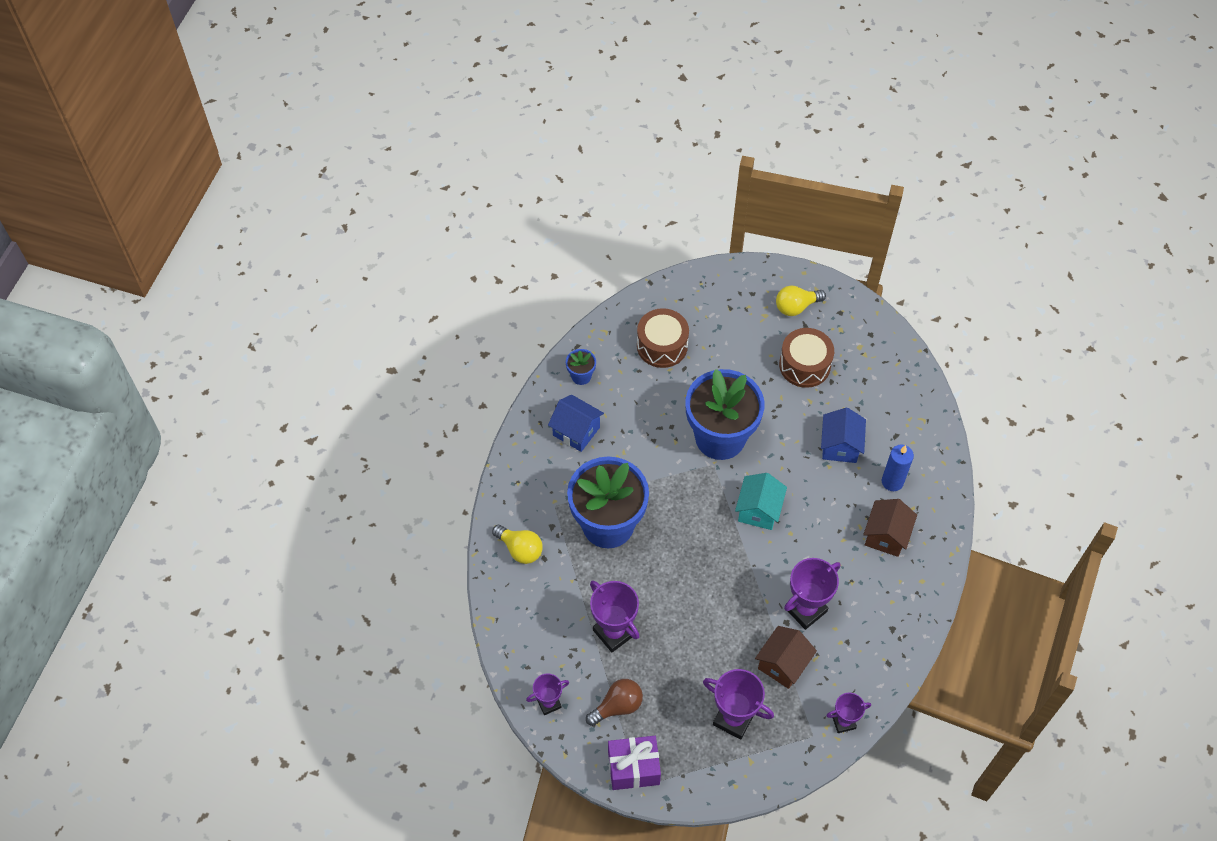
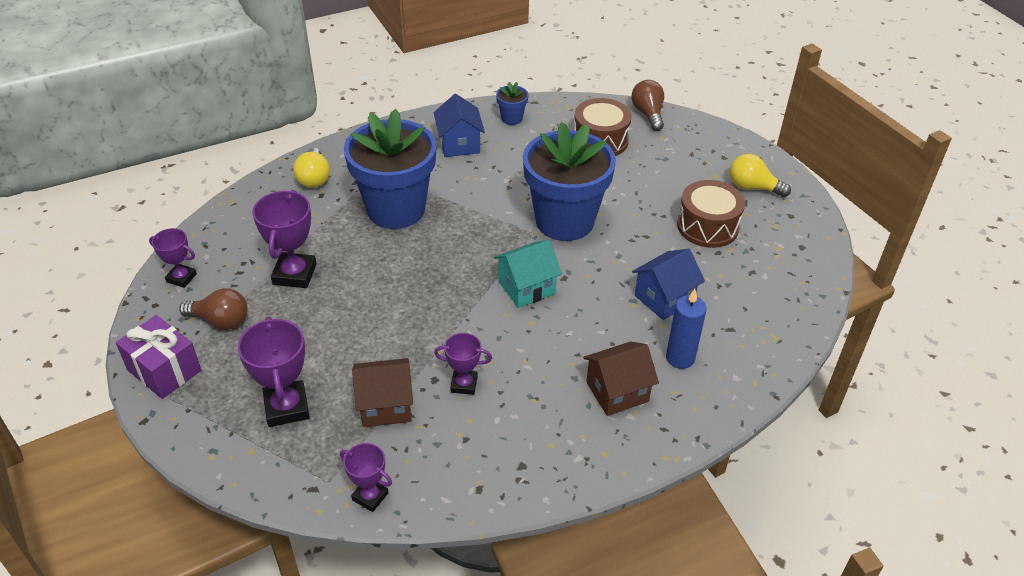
camera: 45 degrees right, 15 degrees down
(664, 292) = (648, 114): none -> brown light bulb
(805, 610) = (464, 384): purple trophy -> purple trophy, size x0.60

